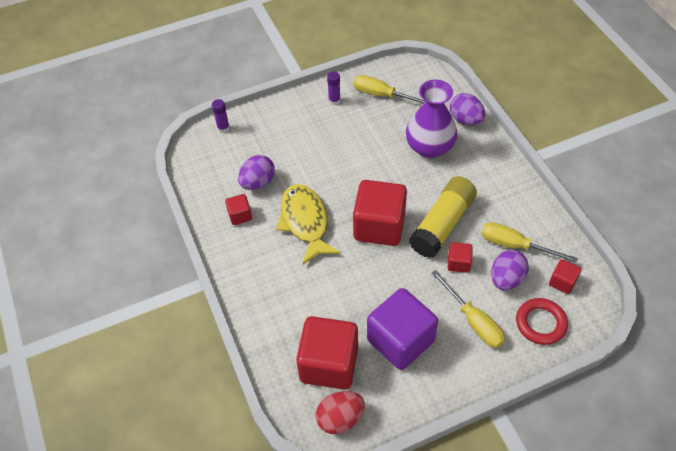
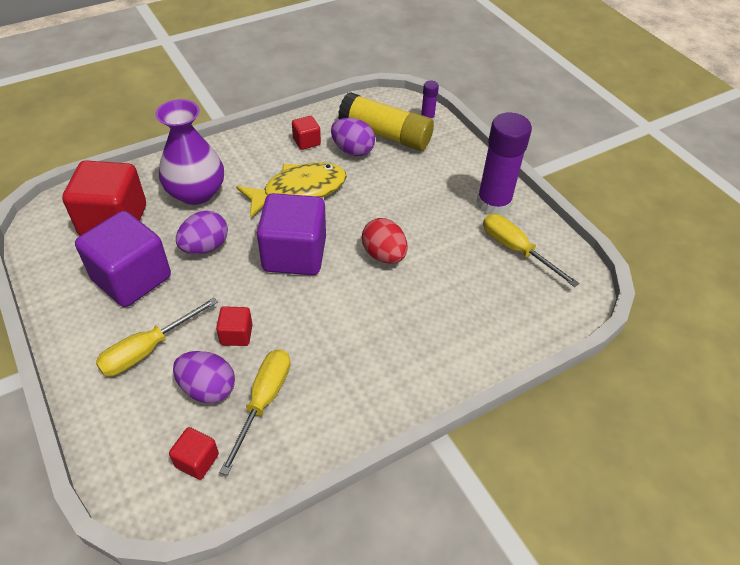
camera: 80 degrees right, 5 degrees down
(334, 100) = (493, 204): purple glue stick -> purple glue stick, size x2.19
(340, 418) = (49, 232): red egg -> red egg (384, 255)
(379, 226) = (294, 254): red cube -> purple cube
(382, 95) = (516, 250): yellow screwdriver -> yellow screwdriver turned 60 degrees counterclockwise
(429, 147) = (431, 302): purple vase -> purple vase (196, 192)
(442, 224) = (299, 317): yellow glue stick -> yellow glue stick (385, 134)
(465, 120) = (492, 344): purple egg -> purple egg (205, 247)
(540, 323) = (132, 427): red ring -> none

